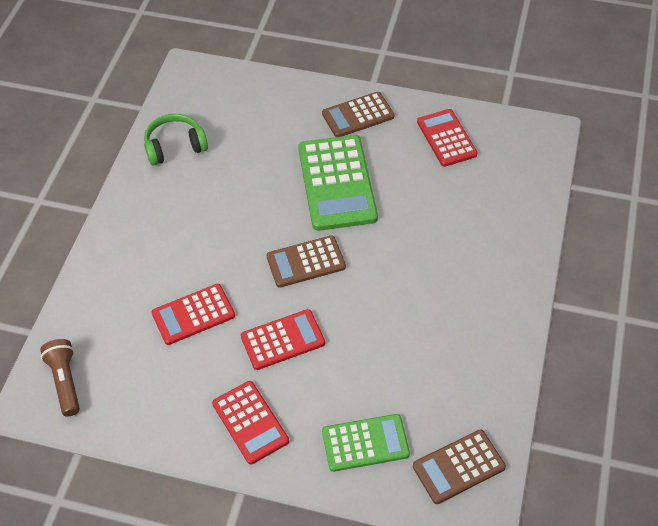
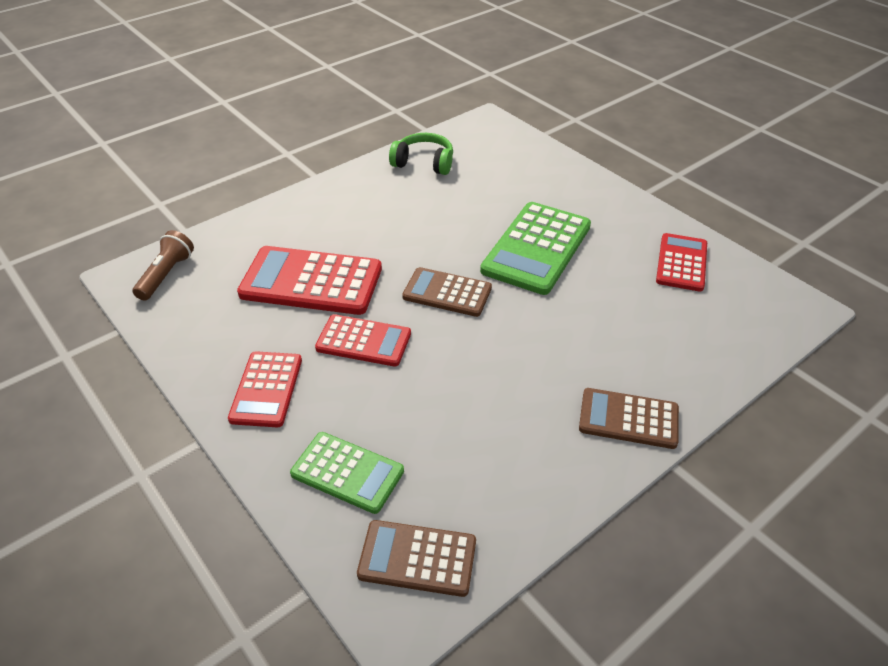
camera: 35 degrees right, 10 degrees down
(193, 315) = (311, 282): red calculator -> red calculator, size x1.62
(358, 115) = (607, 208): brown calculator -> brown calculator (628, 419)

